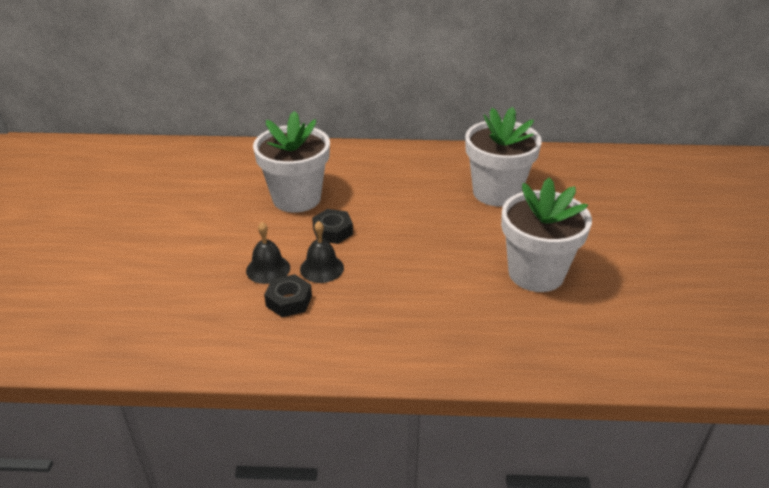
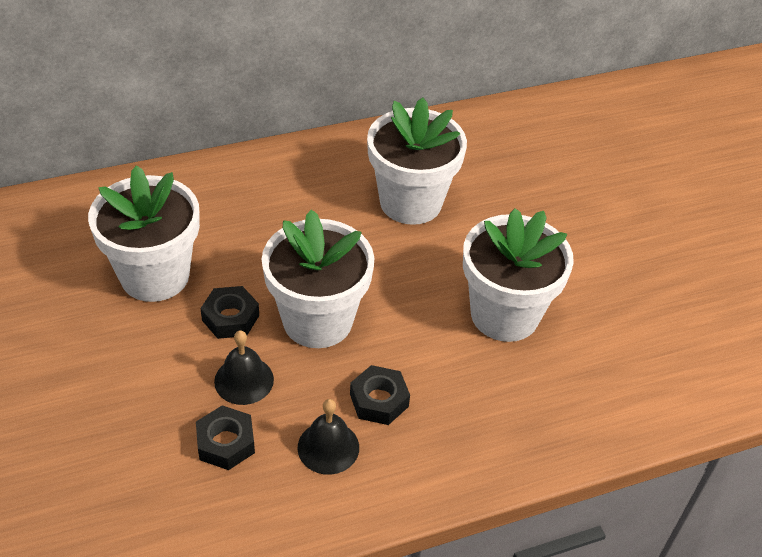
camera: 25 degrees left, 10 degrees up
(268, 269) = (173, 402): black bell -> black bell (328, 447)
(392, 246) = (317, 320): none -> white flower pot
(411, 303) = (379, 400): none -> black nut

